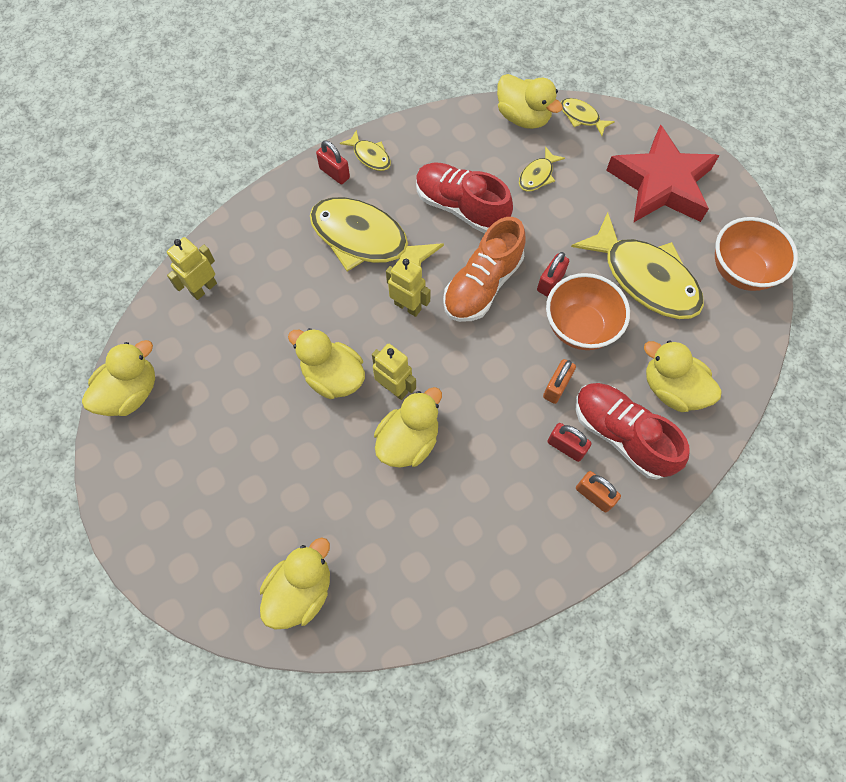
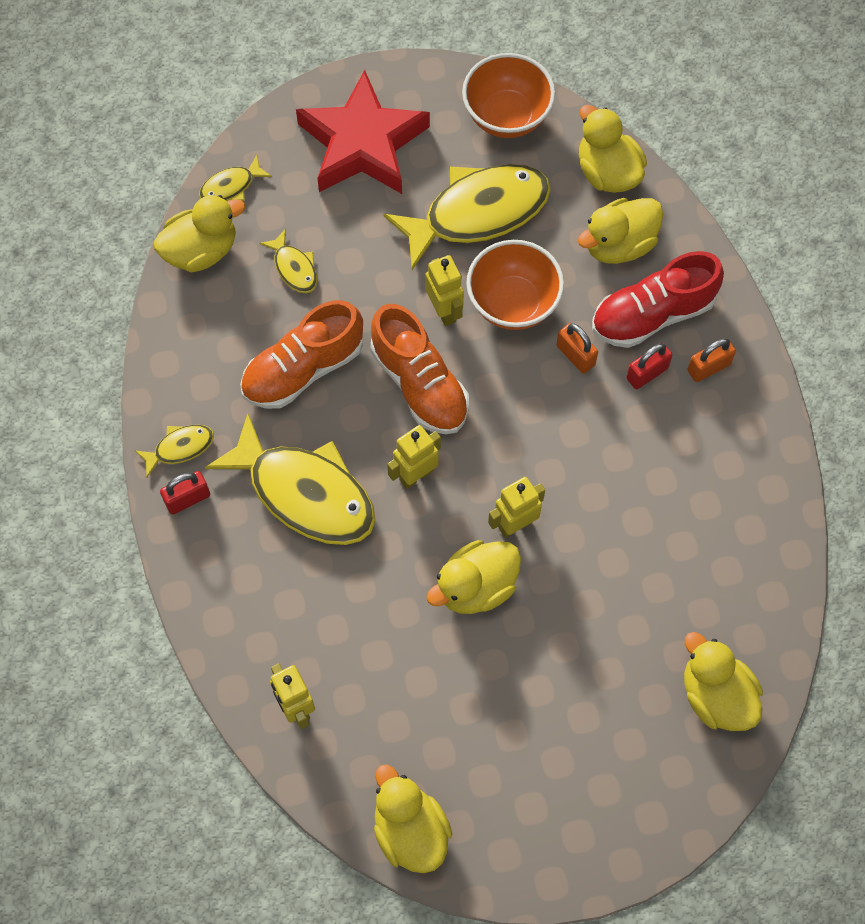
camera: 70 degrees left, 0 degrees up
(366, 240) = (305, 493): yellow fish -> yellow fish turned 105 degrees counterclockwise
(408, 441) = (584, 530): yellow duck -> yellow duck (607, 172)
(461, 207) = (303, 369): red shoe -> orange shoe
(550, 282) = (444, 311): red padlock -> yellow robot

